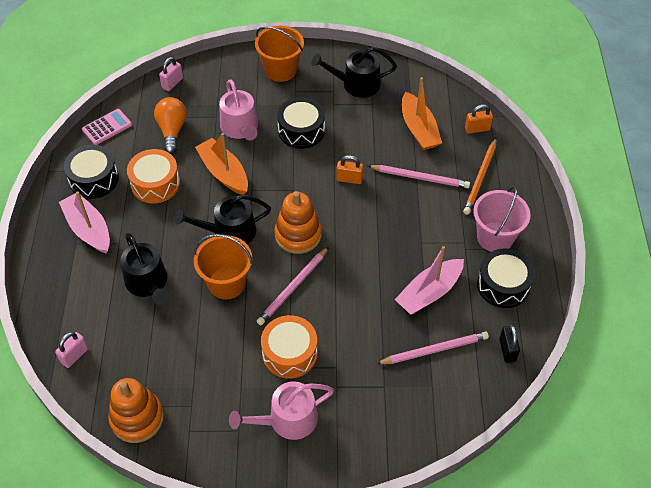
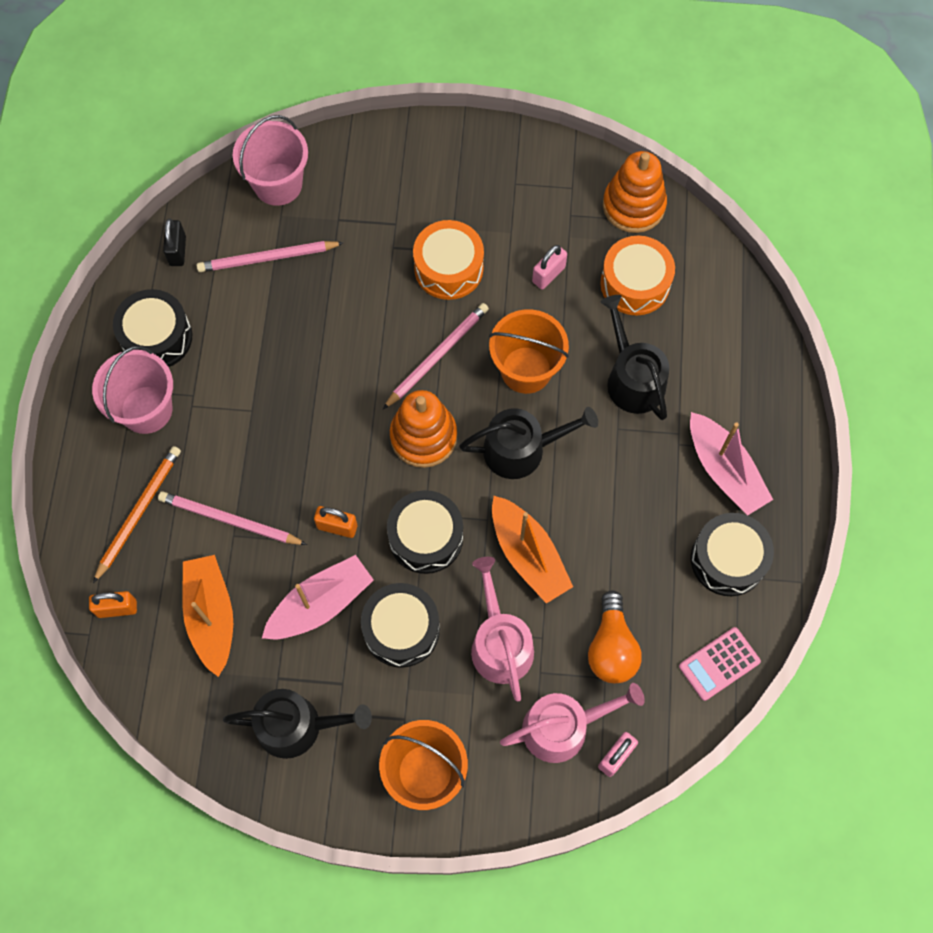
camera: 175 degrees left, 15 degrees up
(74, 356) = (718, 286): pink padlock -> pink padlock (548, 274)
(155, 184) = (632, 543): orange drum -> orange drum (635, 284)
(287, 420) = (457, 190): pink watering can -> pink watering can (563, 727)
(291, 177) = (426, 537): none -> black drum
(429, 292) = (257, 334): pink boat -> pink boat (320, 604)
(440, 413) = (278, 184): none -> pink bucket

